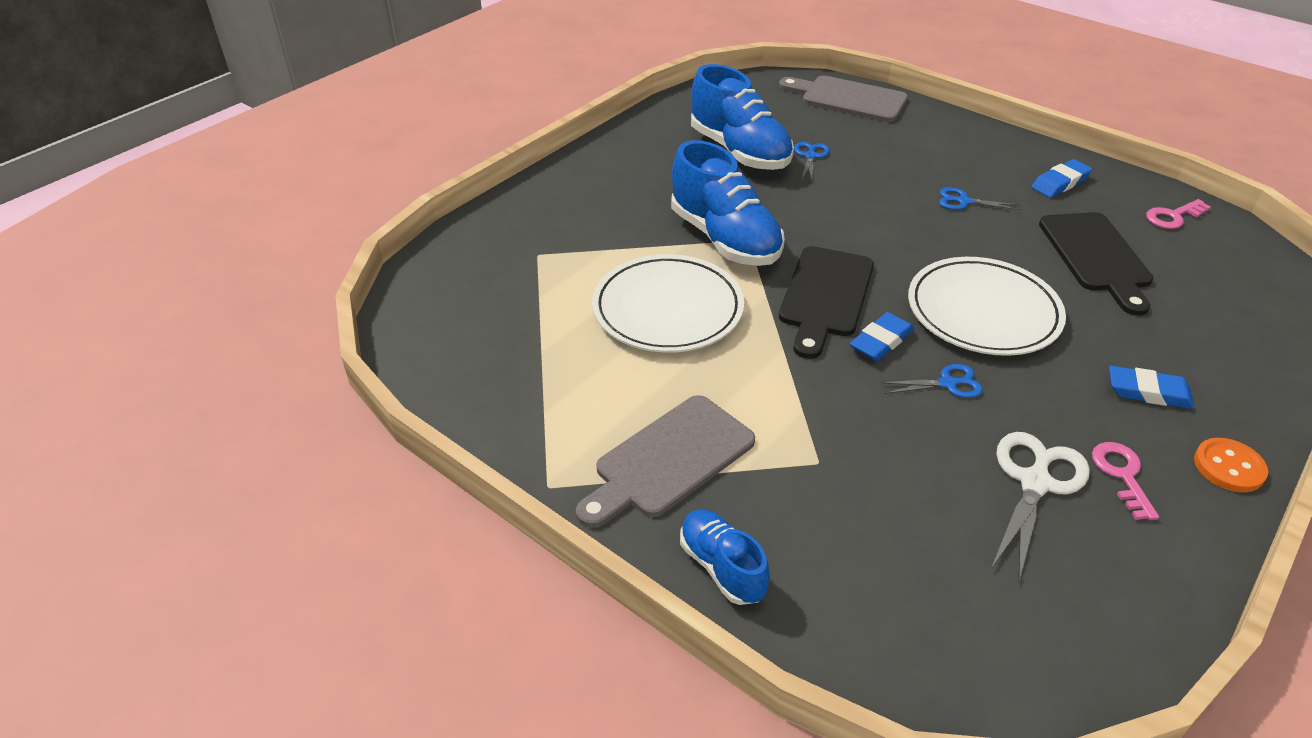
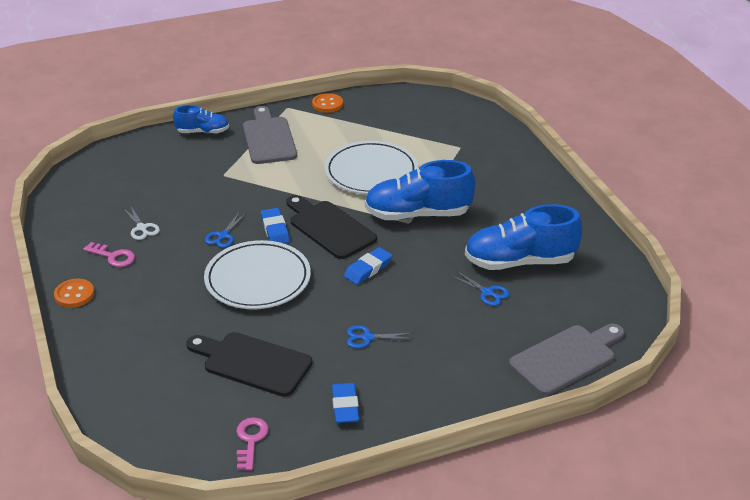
camera: 120 degrees right, 5 degrees down
(503, 436) = (327, 104): none -> orange button
(964, 201) = (367, 337): blue scissors -> blue scissors turned 135 degrees counterclockwise
(1035, 483) = (142, 228): white scissors -> white scissors, size x0.58
(1148, 392) = (140, 302): blue eraser -> blue eraser (368, 269)

